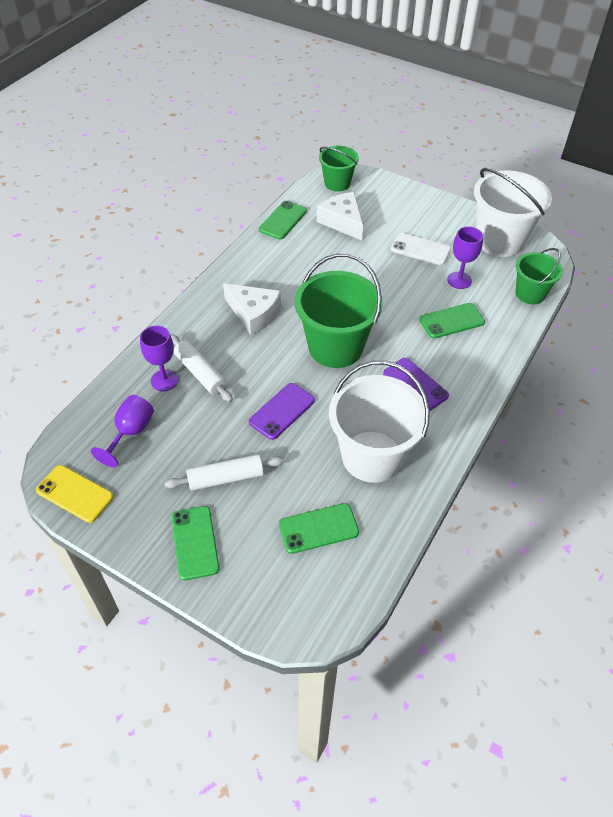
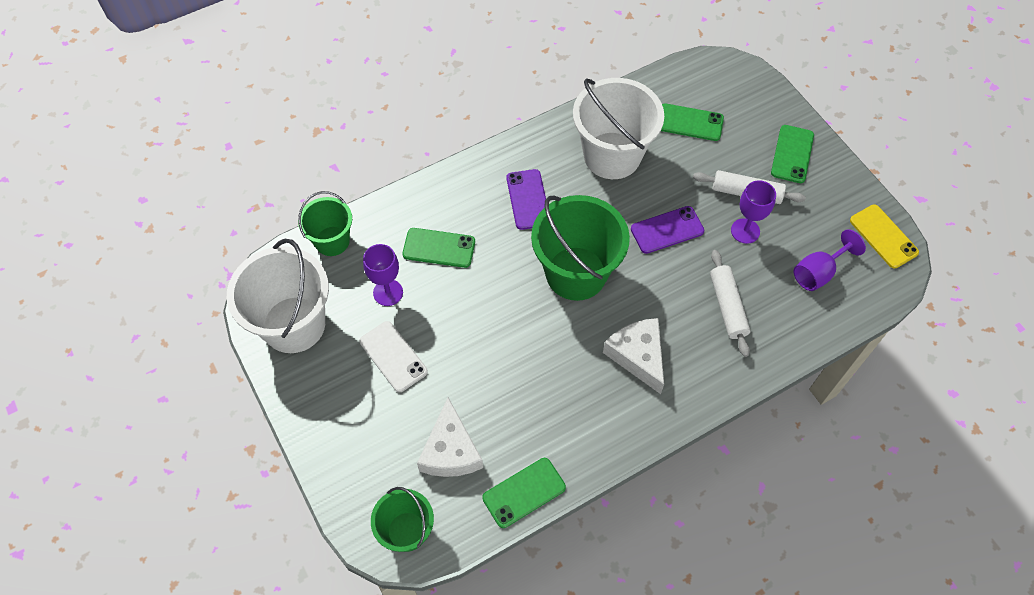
camera: 150 degrees left, 10 degrees up
(164, 380) = (767, 315): purple goblet -> purple goblet (745, 231)

